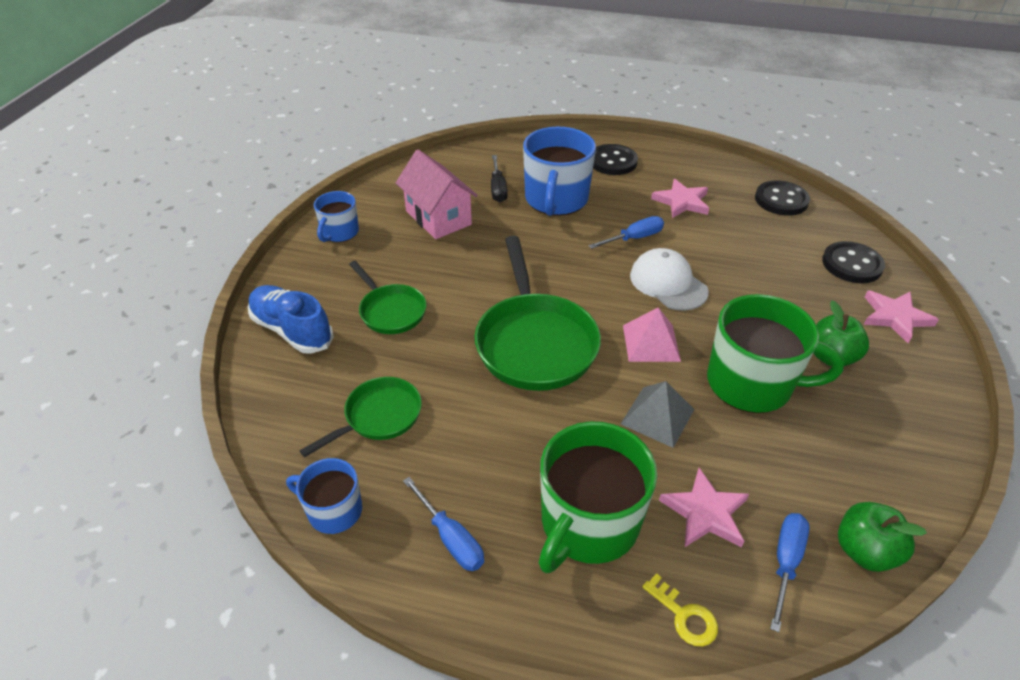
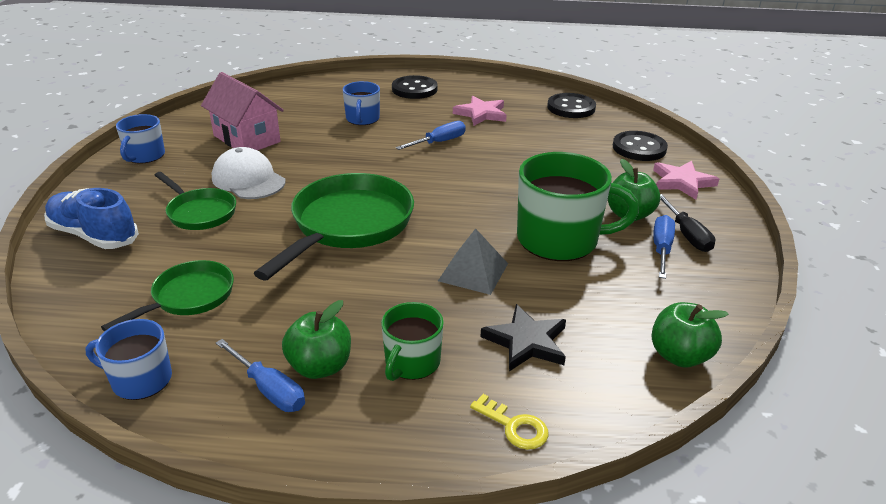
camera: 10 degrees left, 10 degrees down
(498, 189) = (305, 114): black screwdriver -> black screwdriver (687, 235)
(499, 517) = (320, 366): none -> green apple
(534, 342) = (348, 225): green pan -> green pan turned 135 degrees counterclockwise
(556, 200) = (362, 119): blue mug -> blue mug, size x0.55
(588, 523) = (411, 362): green mug -> green mug, size x0.55
(651, 343) = (462, 217): pink pyramid -> none
(668, 283) = (474, 172): white cap -> white cap (248, 179)
(705, 512) = (526, 342): pink star -> black star
(785, 562) = (607, 372): blue screwdriver -> blue screwdriver (661, 249)

